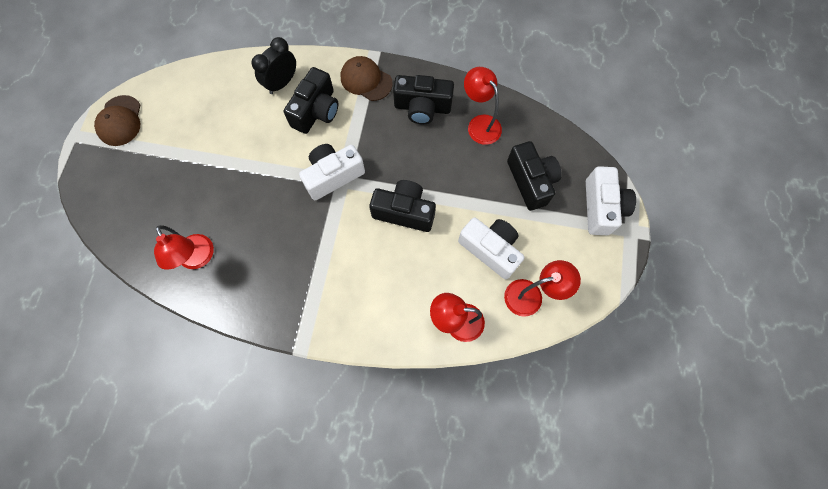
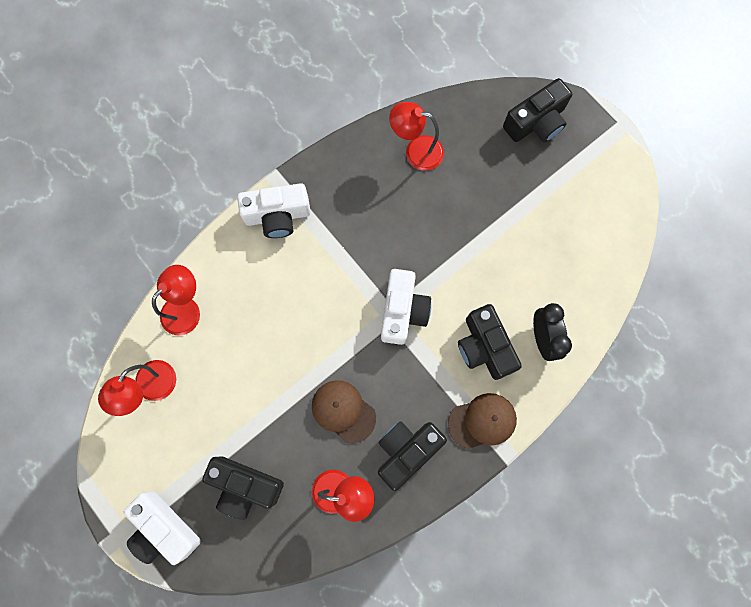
camera: 130 degrees right, 5 degrees up
(120, 121) = (611, 170): brown cap -> brown cap (343, 411)
(404, 212) = (315, 345): black camera -> black camera (536, 122)
(490, 249) = (218, 390): white camera -> white camera (277, 216)

